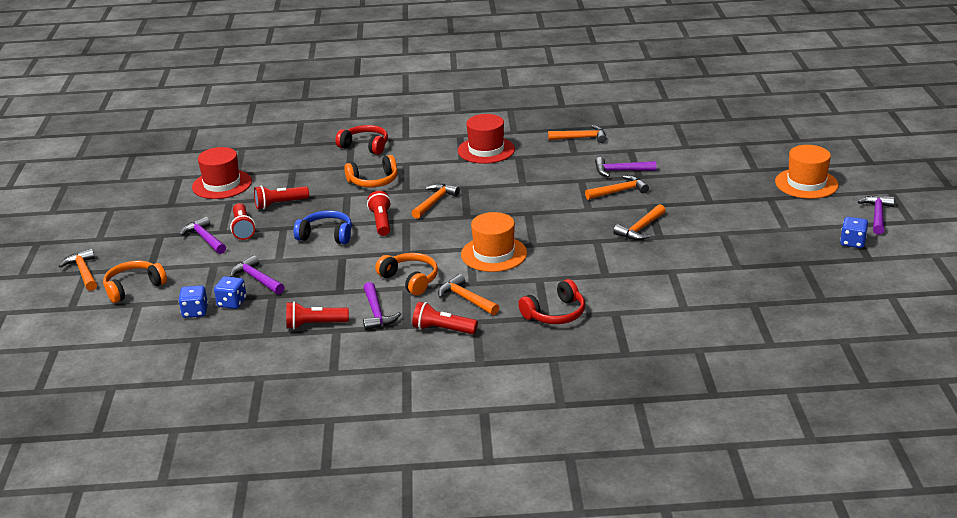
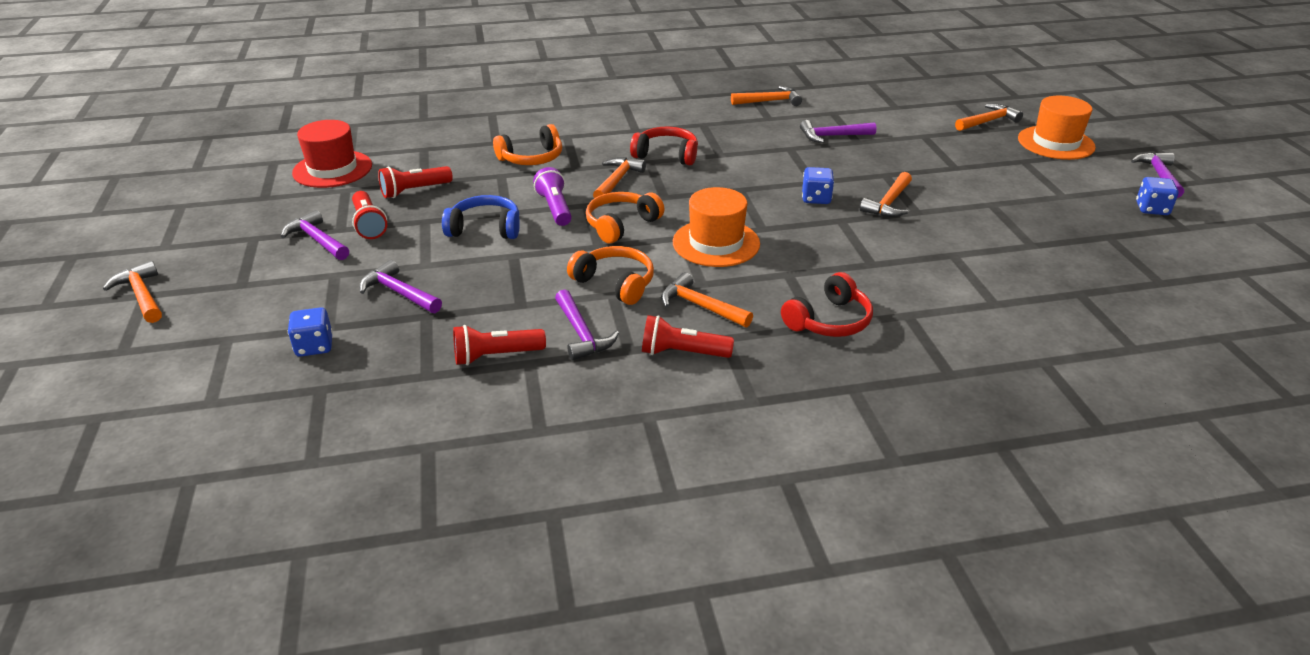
camera: 10 degrees left, 5 degrees up
(133, 287) = (218, 314): orange headphones -> orange headphones (621, 225)
(232, 303) = (368, 330): blue dice -> blue dice (816, 198)
(365, 146) = (510, 118): red headphones -> red headphones (666, 155)
(381, 222) = (555, 208): red flashlight -> purple flashlight
(486, 150) = (661, 118): red hat -> none
(619, 191) = (841, 159): orange hammer -> orange hammer (988, 121)

